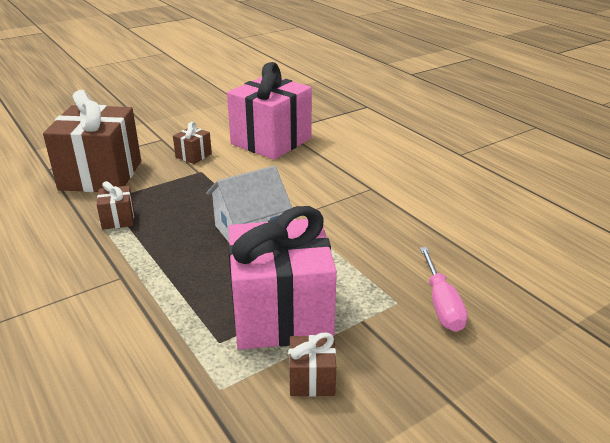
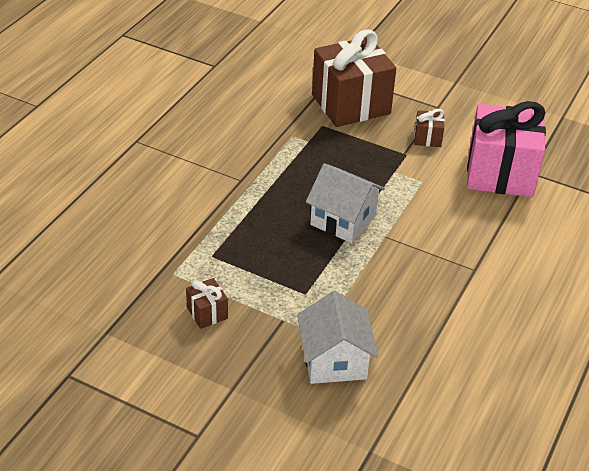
camera: 60 degrees right, 10 degrees up
(118, 219) = (302, 144): brown gift -> none
(281, 315) = (258, 275): pink gift -> none
(441, 304) = (334, 360): pink screwdriver -> white house

